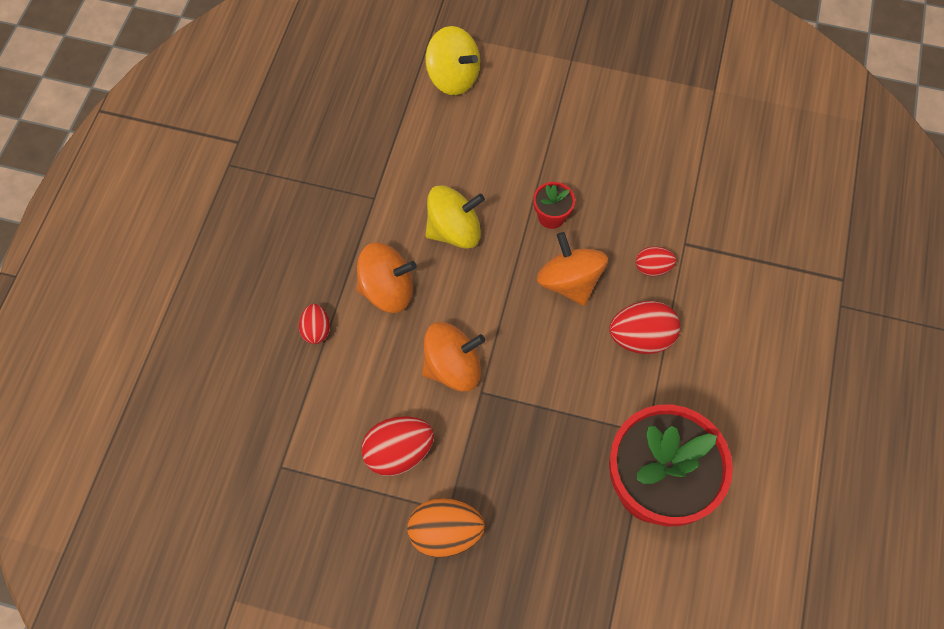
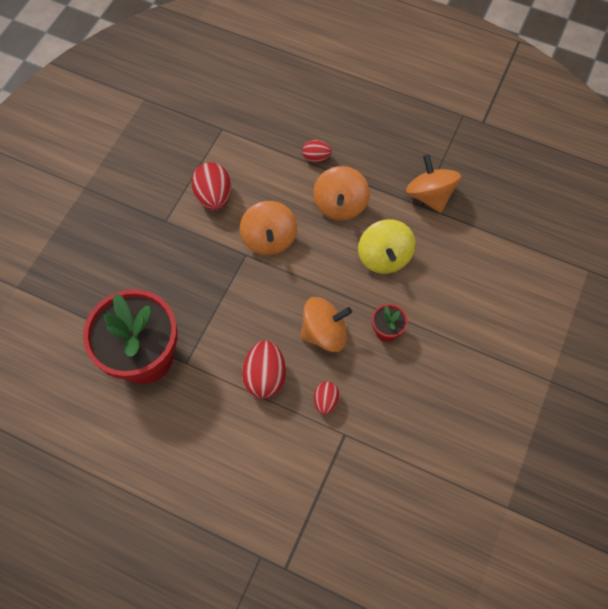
camera: 100 degrees right, 0 degrees up
(358, 190) = (430, 195): none -> orange spinning top
(445, 533) = (151, 217): orange egg -> none
(453, 77) = (536, 279): yellow spinning top -> none

